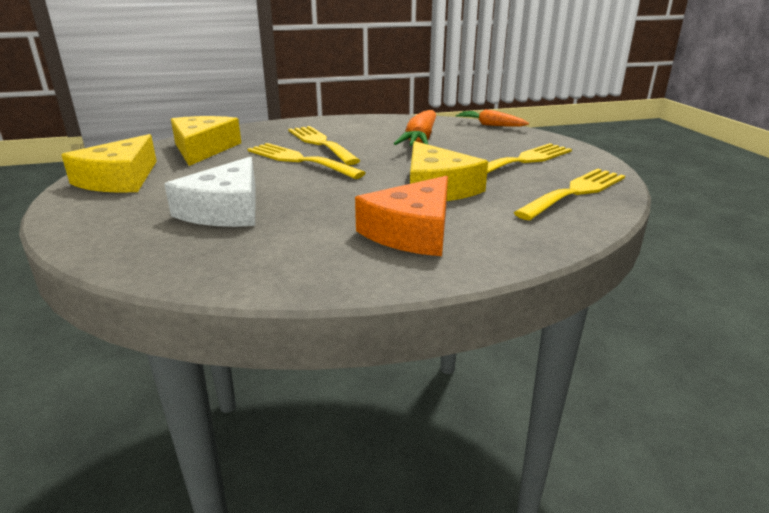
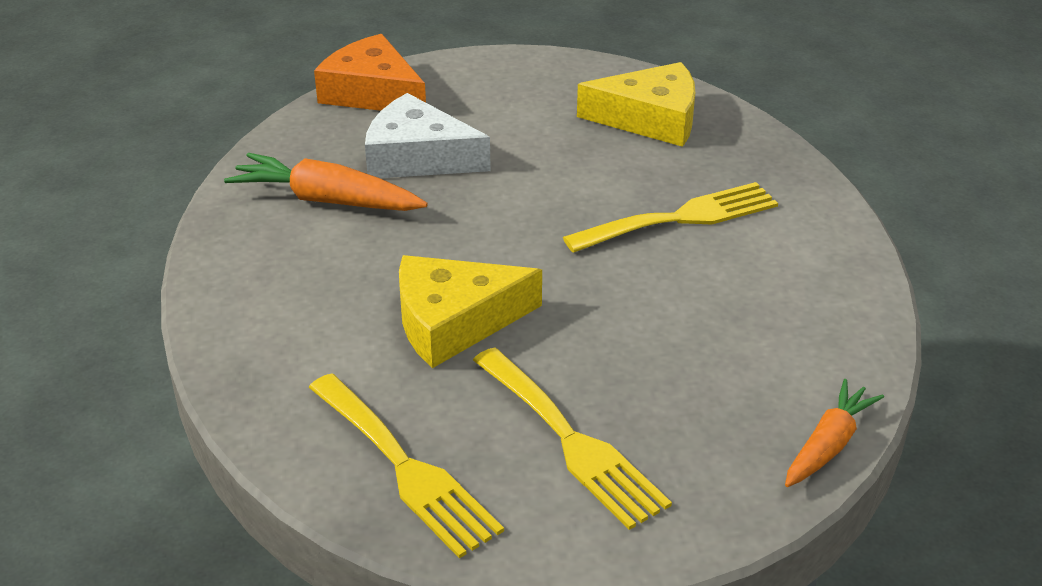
camera: 95 degrees right, 10 degrees up
(119, 179) = (531, 79): yellow cheese -> none
(299, 160) = (594, 200): yellow fork -> none
(412, 232) = (314, 286): orange cheese -> orange cheese (372, 93)
(420, 140) = (707, 329): orange carrot -> orange carrot (327, 200)

